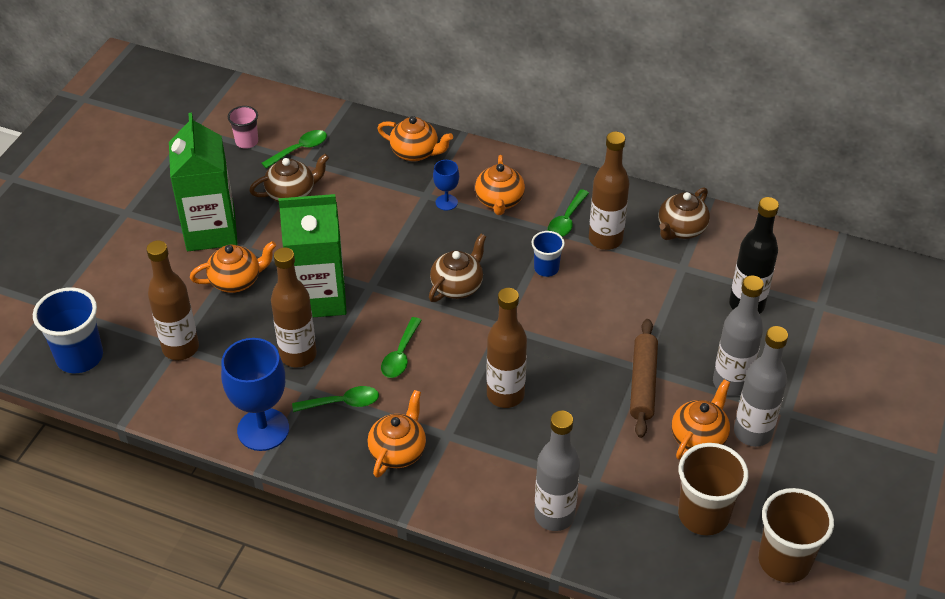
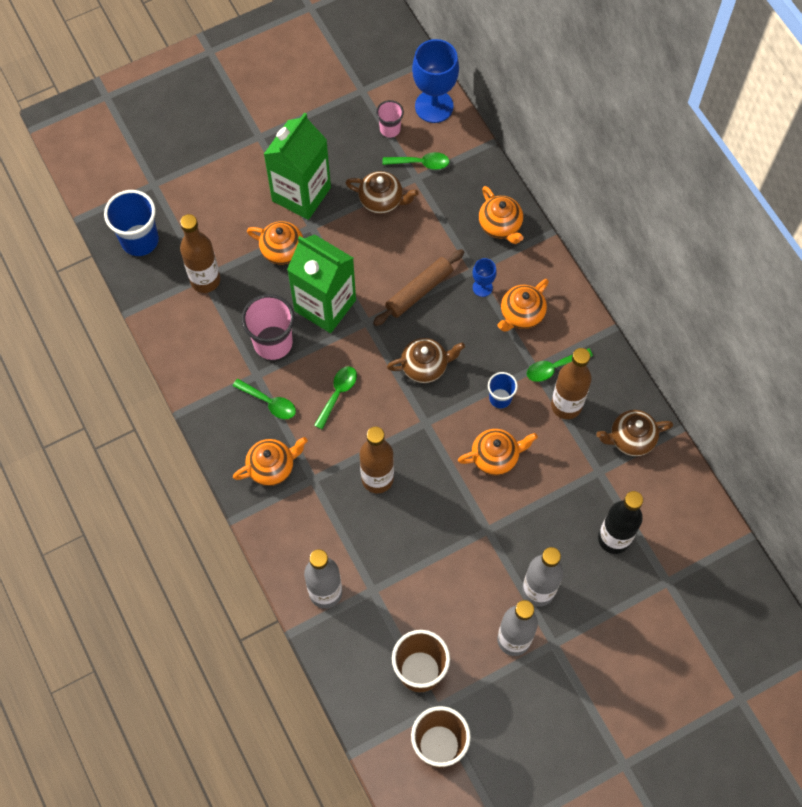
camera: 40 degrees right, 20 degrees up
(263, 429) = (204, 384): blue goblet -> blue goblet (434, 106)
(298, 355) = (273, 343): brown bottle -> pink cup
(400, 355) = (338, 394): green spoon -> green spoon turned 150 degrees clockwise
(643, 383) = (477, 543): brown rolling pin -> brown rolling pin (419, 291)
(699, 437) = (474, 613): orange teapot -> orange teapot (495, 457)

